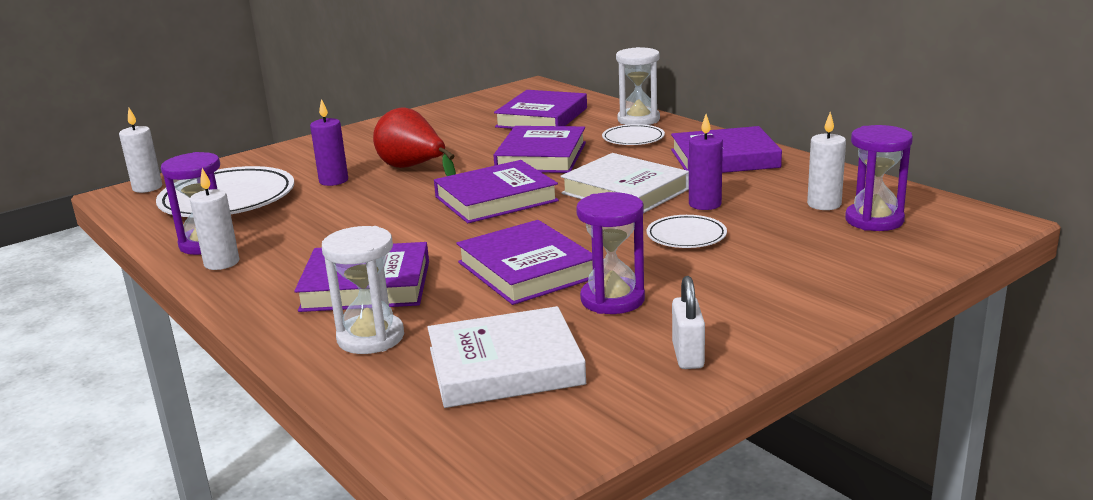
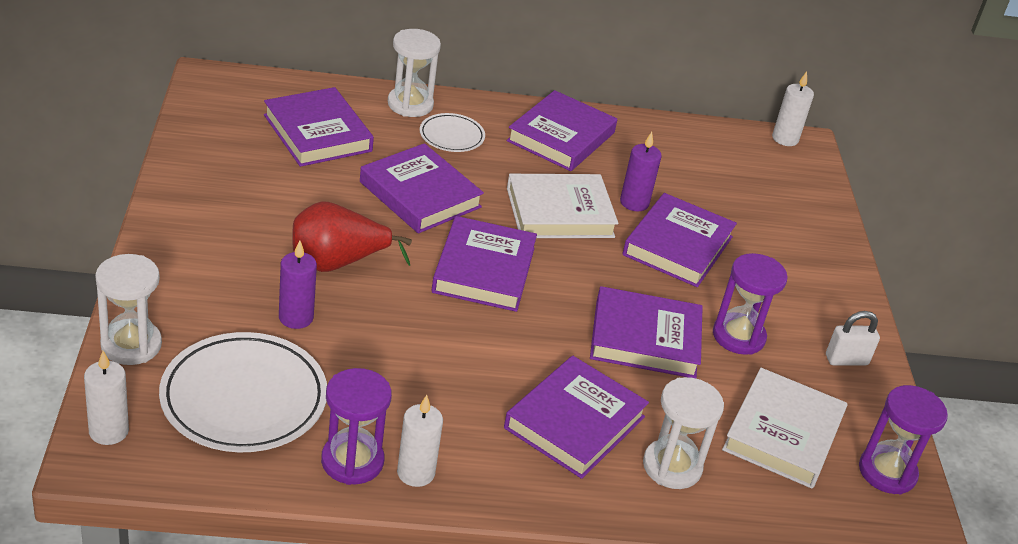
camera: 60 degrees left, 15 degrees up
(235, 164) = (131, 345): none -> white hourglass
(686, 236) = (678, 246): white plate -> purple book
(688, 356) = (846, 360): white padlock -> white padlock turned 45 degrees counterclockwise
(824, 204) = (700, 167): white candle -> white candle (785, 139)
(874, 220) = (749, 172): purple hourglass -> purple hourglass (887, 472)

